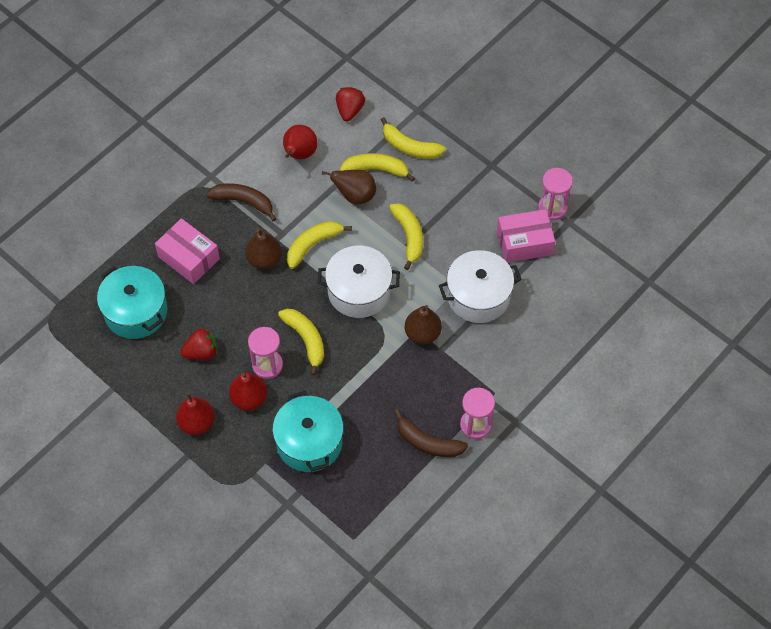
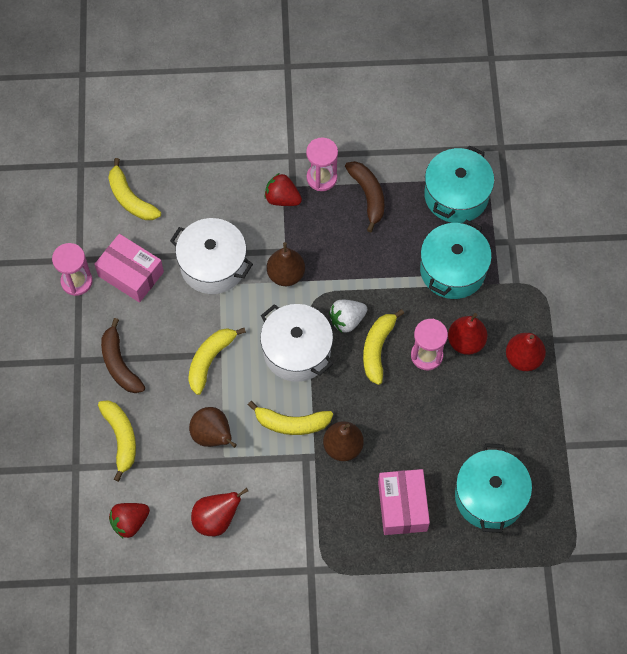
camera: 135 degrees left, 5 degrees up
(201, 352) = (468, 412): red strawberry -> red strawberry (282, 198)
(244, 202) = (307, 517): brown banana -> brown banana (119, 364)
(347, 340) = (347, 320): none -> white strawberry
(364, 503) = (456, 195): none -> turquoise pot
(376, 169) = (170, 443): yellow banana -> yellow banana (130, 198)

